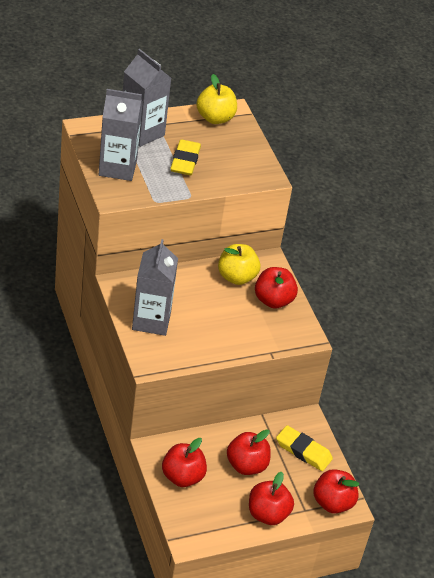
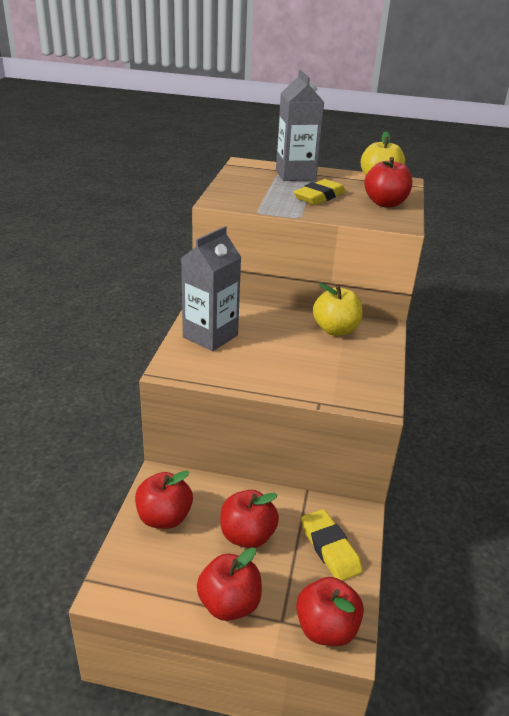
camera: 35 degrees right, 10 degrees down
(117, 168) = (246, 187): grey carton -> none
(273, 300) = (362, 359): red apple -> red apple (385, 203)

